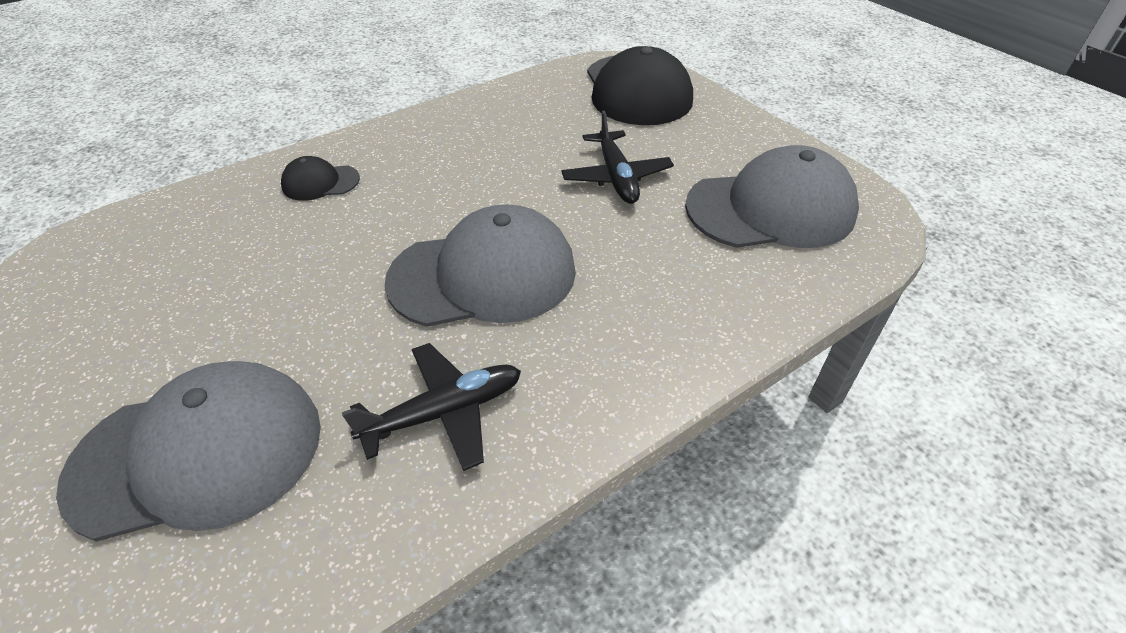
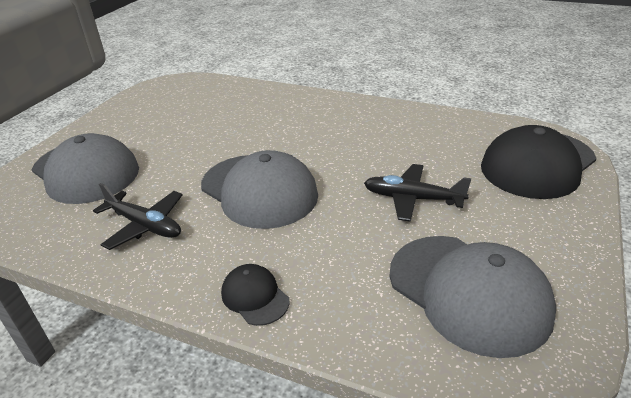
camera: 60 degrees right, 10 degrees down
(320, 182) = (285, 108): black cap -> black cap (255, 296)
(616, 177) = (412, 199): black plane -> black plane turned 60 degrees clockwise

